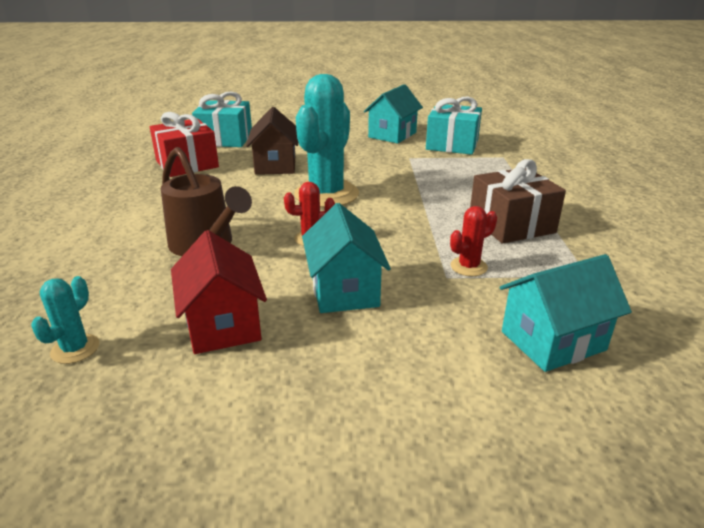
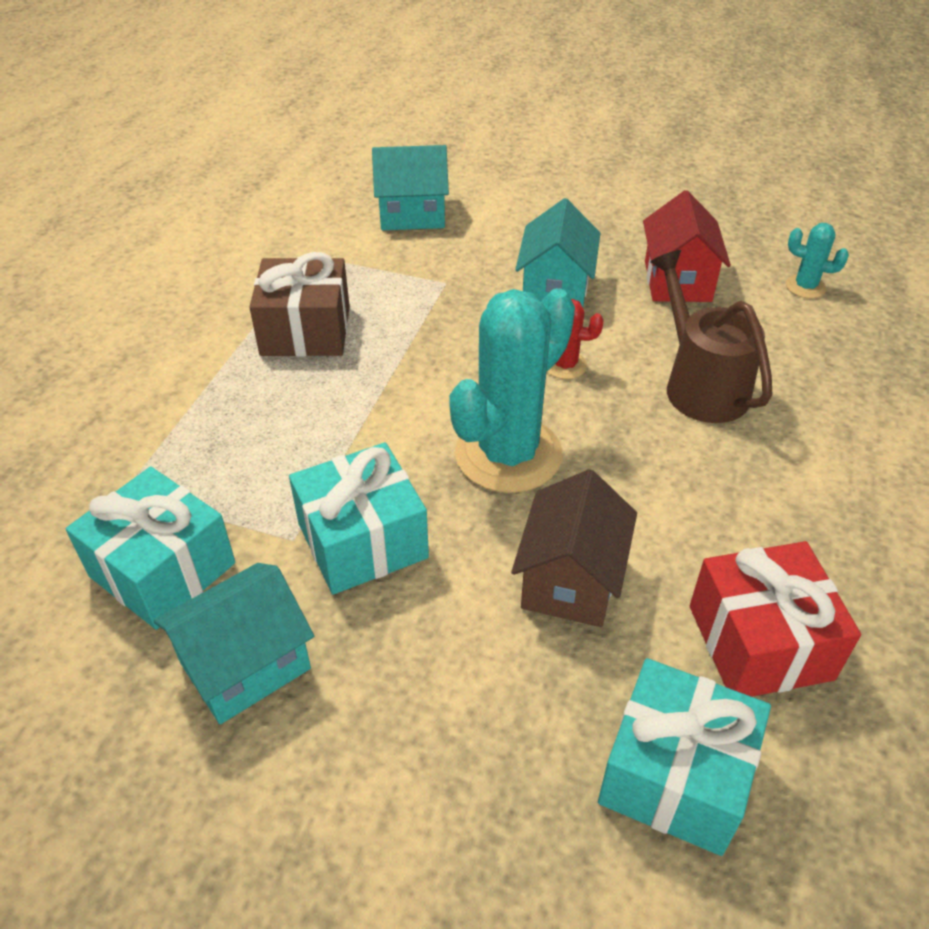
camera: 160 degrees left, 15 degrees up
(75, 349) = (805, 287): turquoise cactus -> turquoise cactus turned 75 degrees clockwise
(378, 161) = (362, 540): none -> turquoise gift
(468, 267) = (413, 288): red cactus -> none

